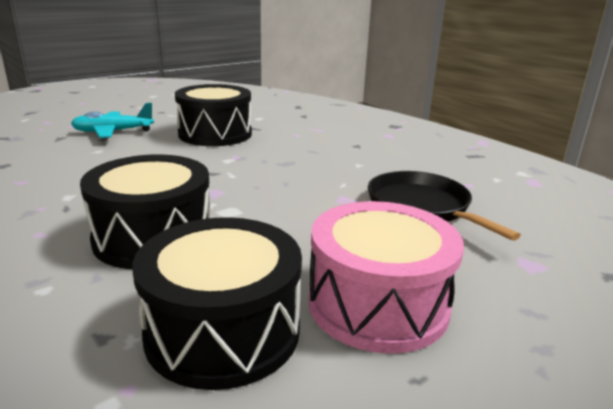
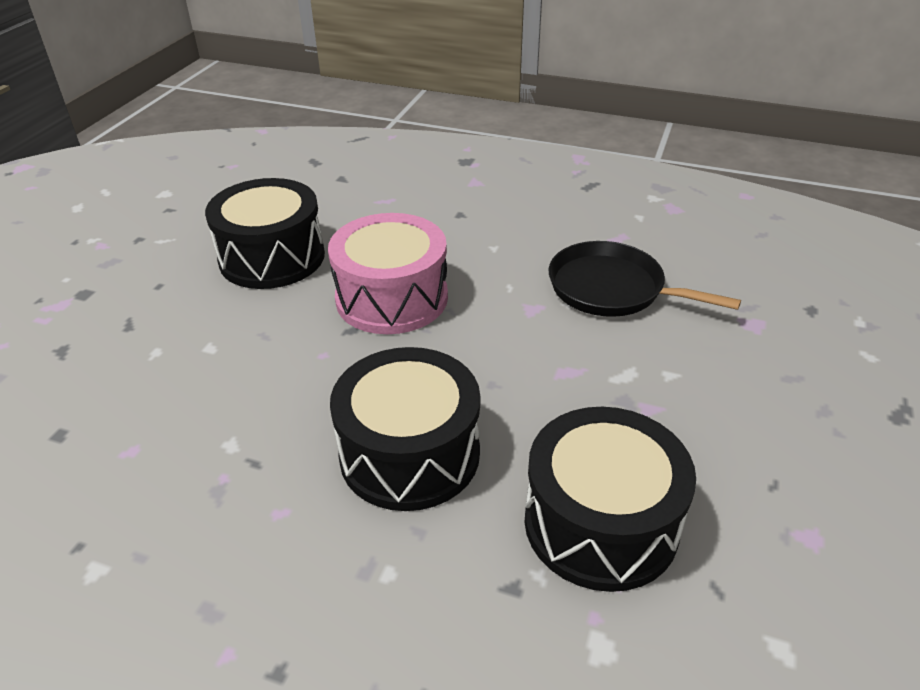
camera: 30 degrees left, 15 degrees up
(113, 132) = (126, 308): turquoise plane -> none
(378, 304) = (685, 428): pink drum -> pink drum (392, 298)

